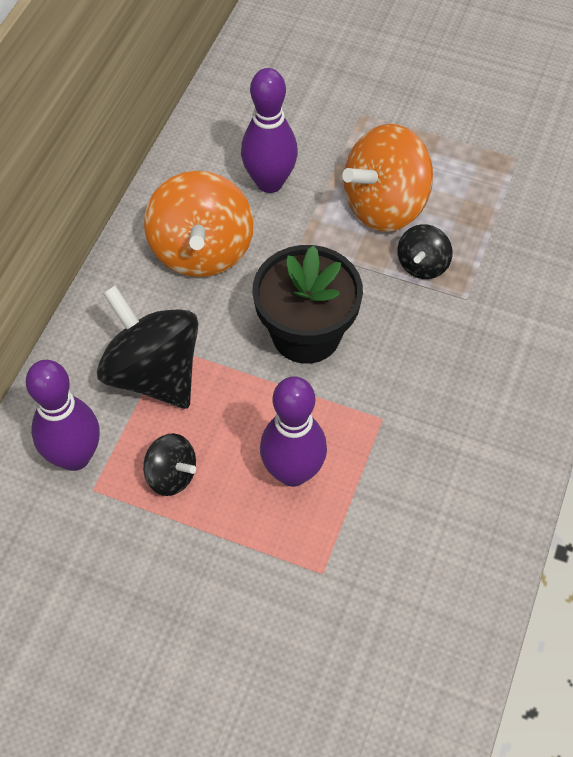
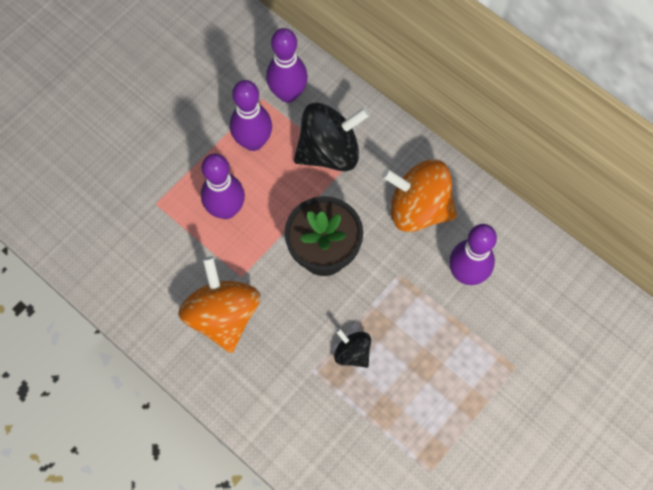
camera: 110 degrees right, 10 degrees up
(171, 475) = (253, 142): black spinning top -> purple bowling pin
(385, 206) = (416, 348): orange spinning top -> orange spinning top (223, 315)

